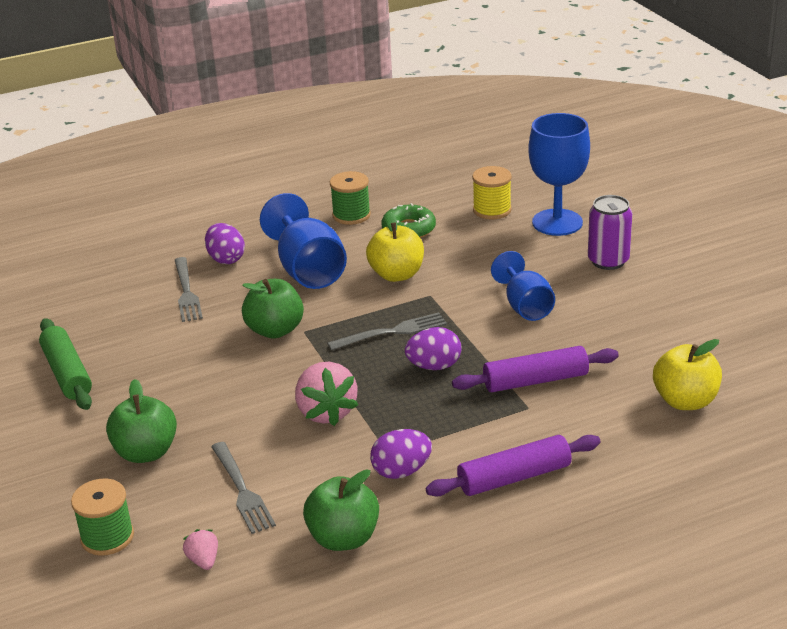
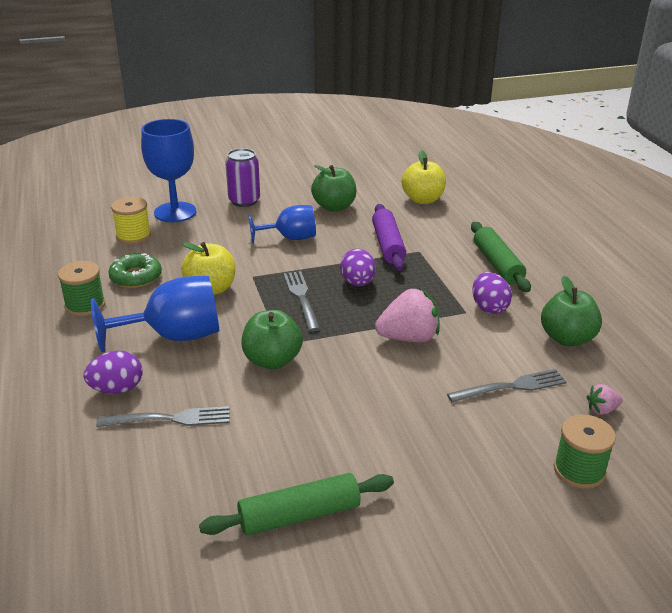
camera: 85 degrees left, 0 degrees up
(146, 452) = (454, 446): green apple -> green apple (334, 207)
(514, 477) = (497, 264): purple rolling pin -> green rolling pin

